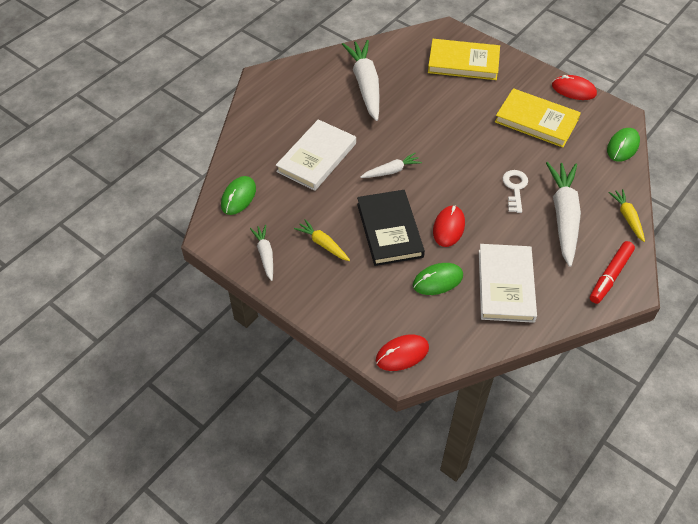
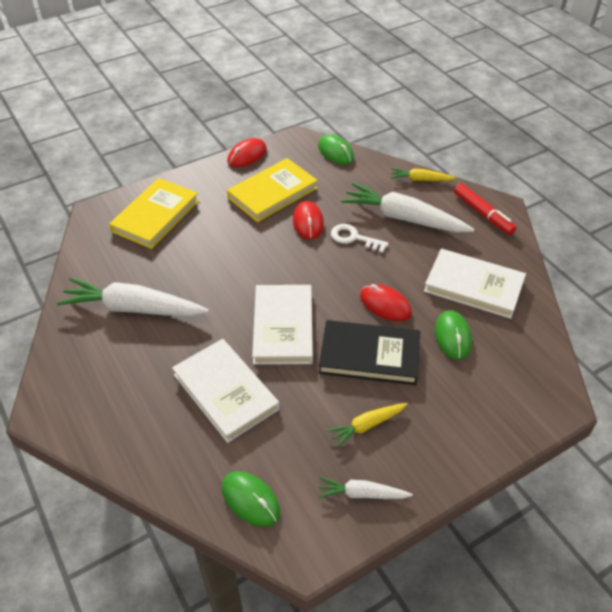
camera: 70 degrees left, 5 degrees down
(391, 171) = (283, 327): white carrot -> white book
(402, 354) = (541, 397): red mouse -> red mouse (308, 222)

